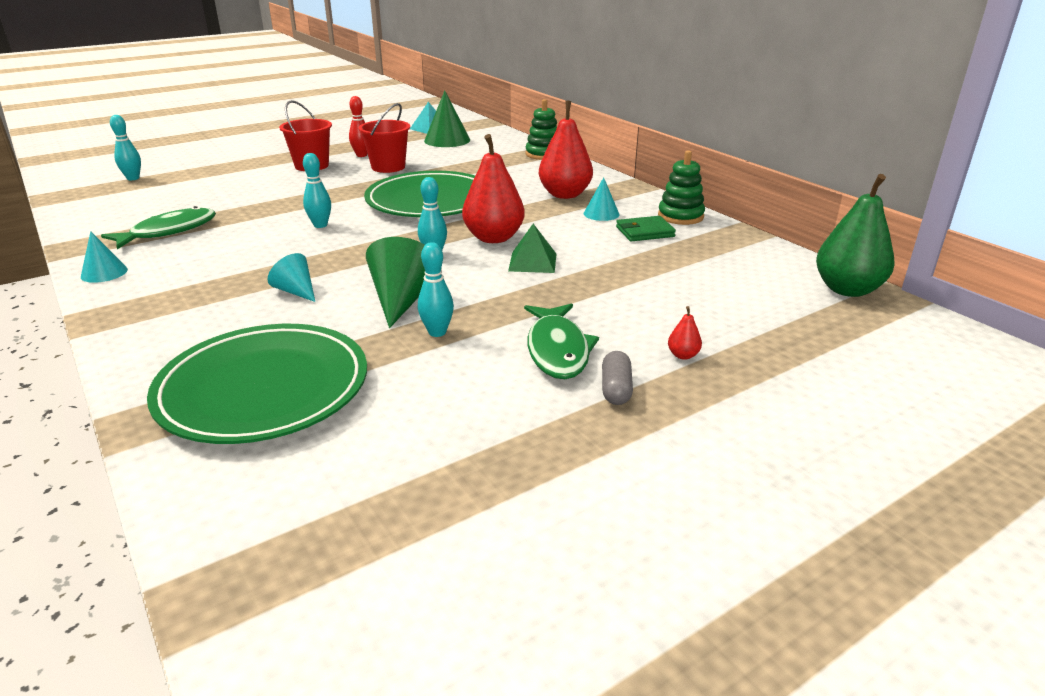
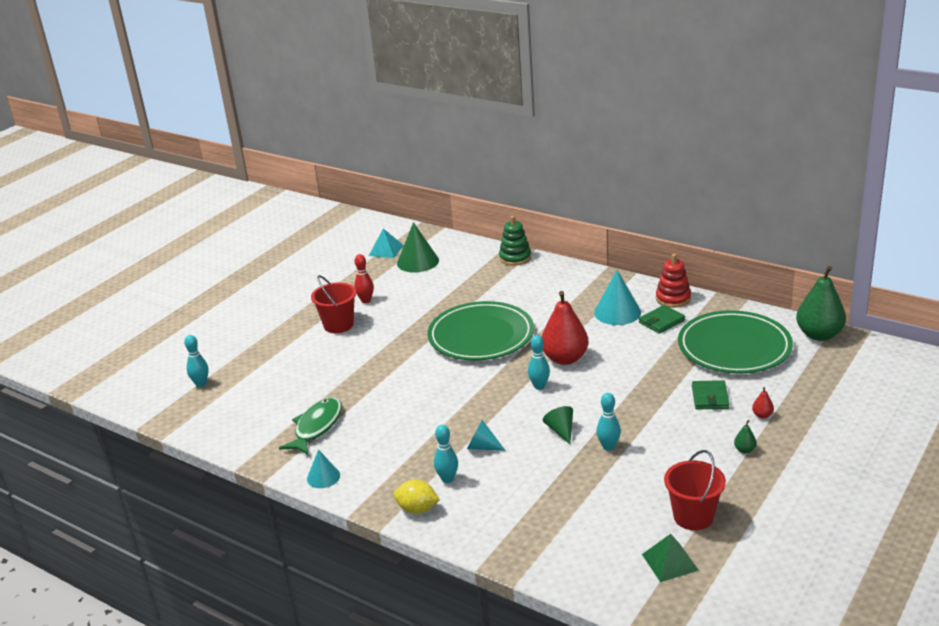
camera: 20 degrees left, 0 degrees up
(139, 330) = (417, 509): none -> yellow lemon
(263, 389) = (550, 519): green plate -> green plate (734, 347)
(320, 225) = (426, 385): turquoise bowling pin -> turquoise bowling pin (447, 479)
(388, 167) = (405, 308): red bucket -> red bucket (693, 516)
(402, 300) = (561, 430): green cone -> green cone, size x0.60
(532, 262) = (612, 372): green pyramid -> green pyramid (670, 562)
(557, 350) = (690, 435): green fish -> none
(565, 195) = (574, 300): red pear -> none
(601, 214) = (617, 312): turquoise cone -> turquoise cone, size x1.66
(616, 389) = (744, 450): grey capsule -> green pear
(628, 316) = (710, 397): none -> green wallet
(680, 216) = (673, 298): green stacking toy -> red stacking toy

